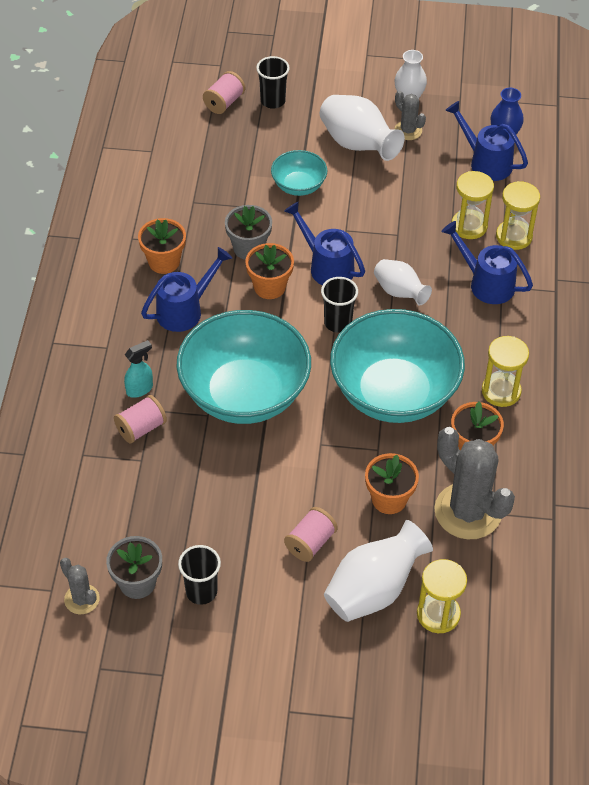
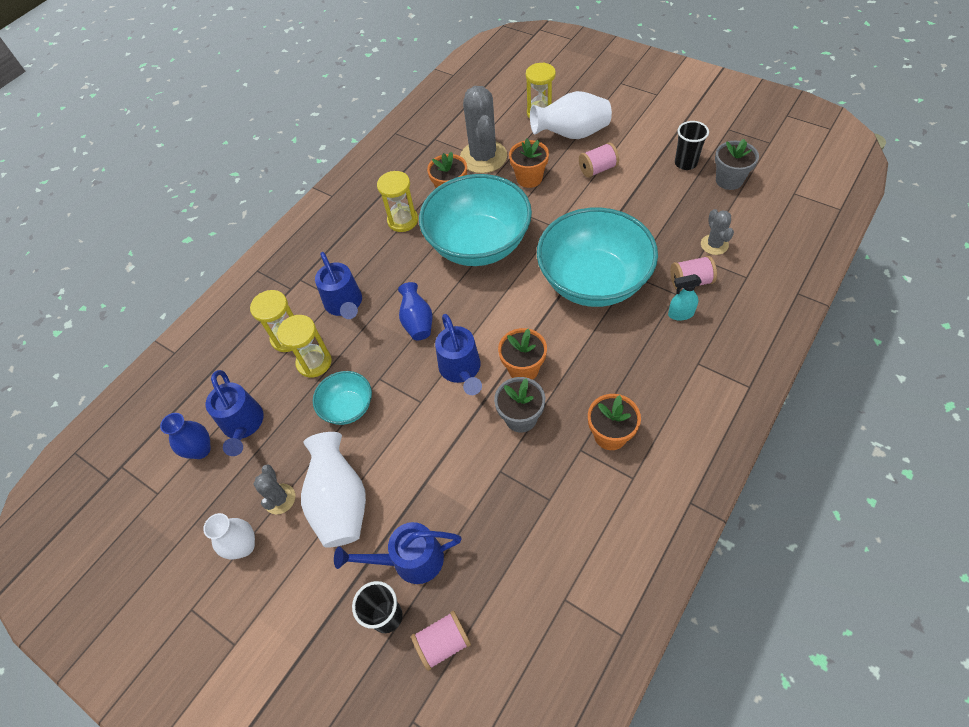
camera: 145 degrees left, 5 degrees up
(82, 599) = (772, 181): grey cactus -> grey cactus (714, 245)
(185, 310) = (611, 374): blue watering can -> blue watering can (409, 560)
(298, 186) = (432, 473): turquoise bowl -> turquoise bowl (348, 407)
(338, 323) = (485, 314): black cup -> none
(399, 292) = (417, 322): white vase -> blue vase

